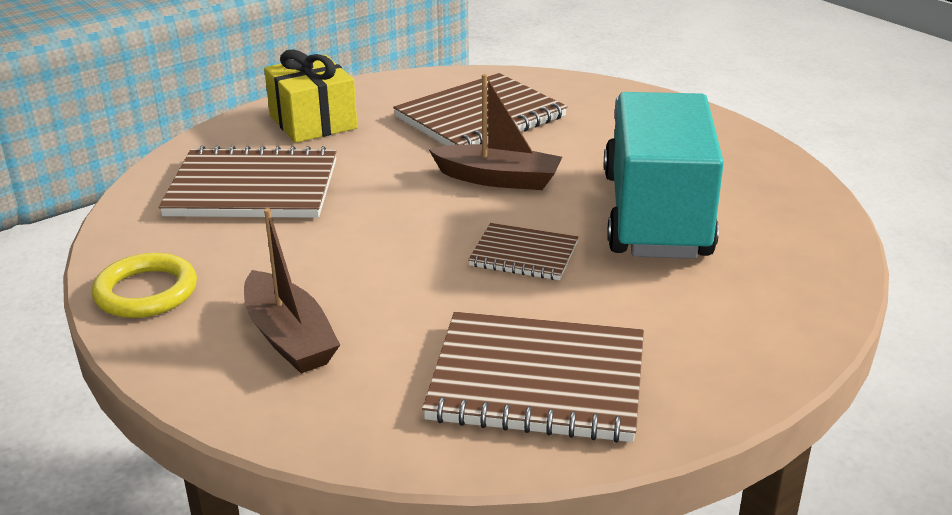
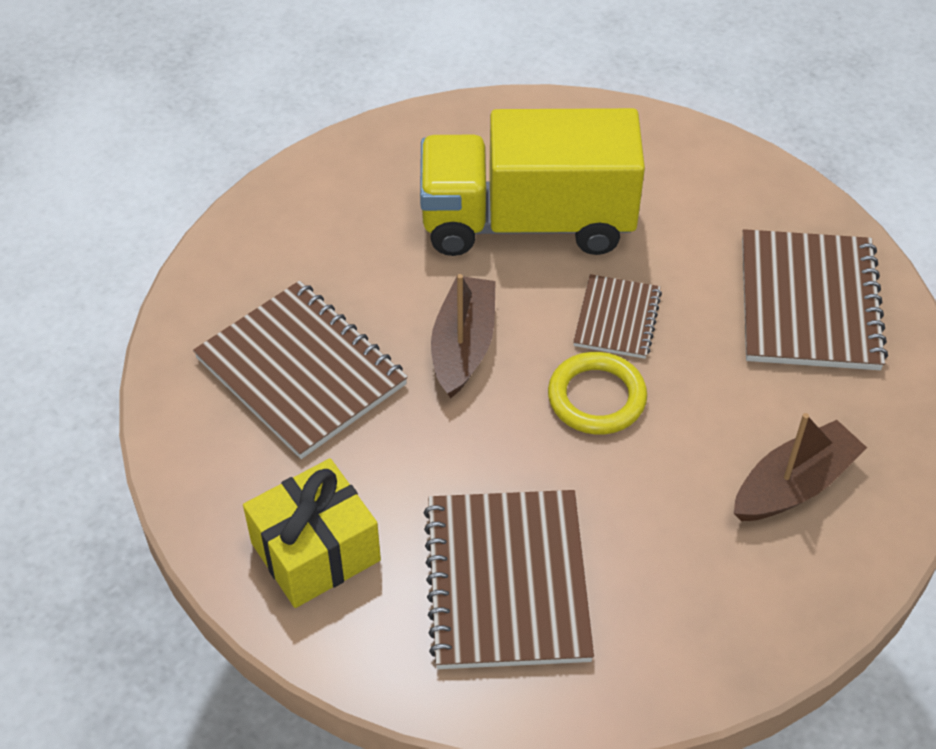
camera: 95 degrees left, 20 degrees up
(146, 292) = (747, 631): yellow ring -> yellow ring (596, 397)
(655, 215) = (527, 222): turquoise truck -> yellow truck

